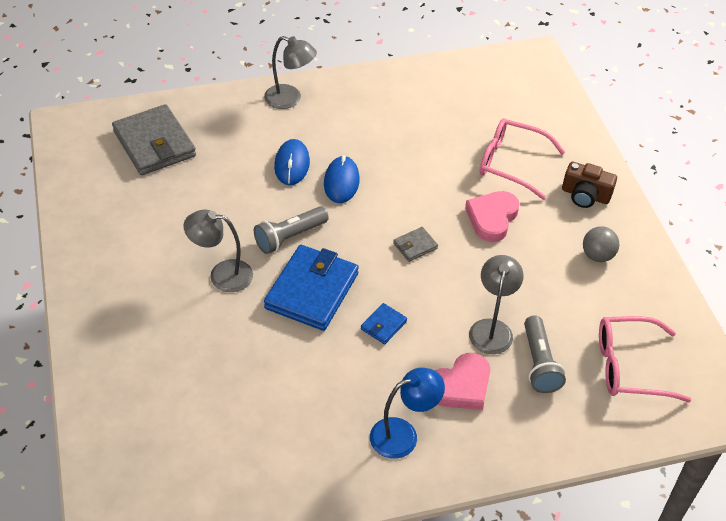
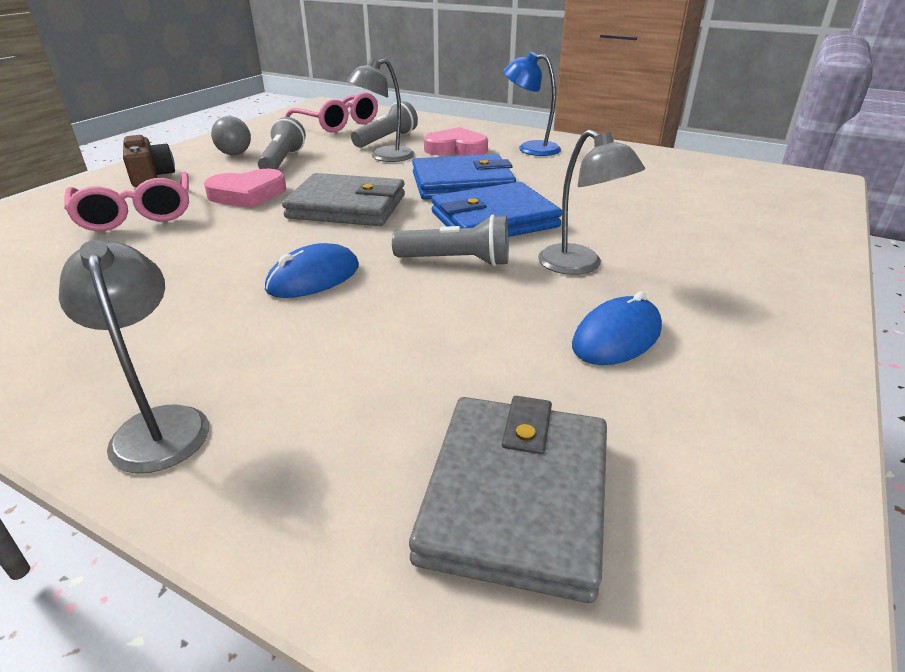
camera: 135 degrees left, 15 degrees down
(292, 164) = (335, 325): blue mouse -> blue mouse (617, 337)
(383, 325) = (462, 184): blue wallet -> blue wallet, size x2.22
(415, 246) = (347, 207): grey wallet -> grey wallet, size x2.22
(548, 270) = (282, 161): none -> grey flashlight

